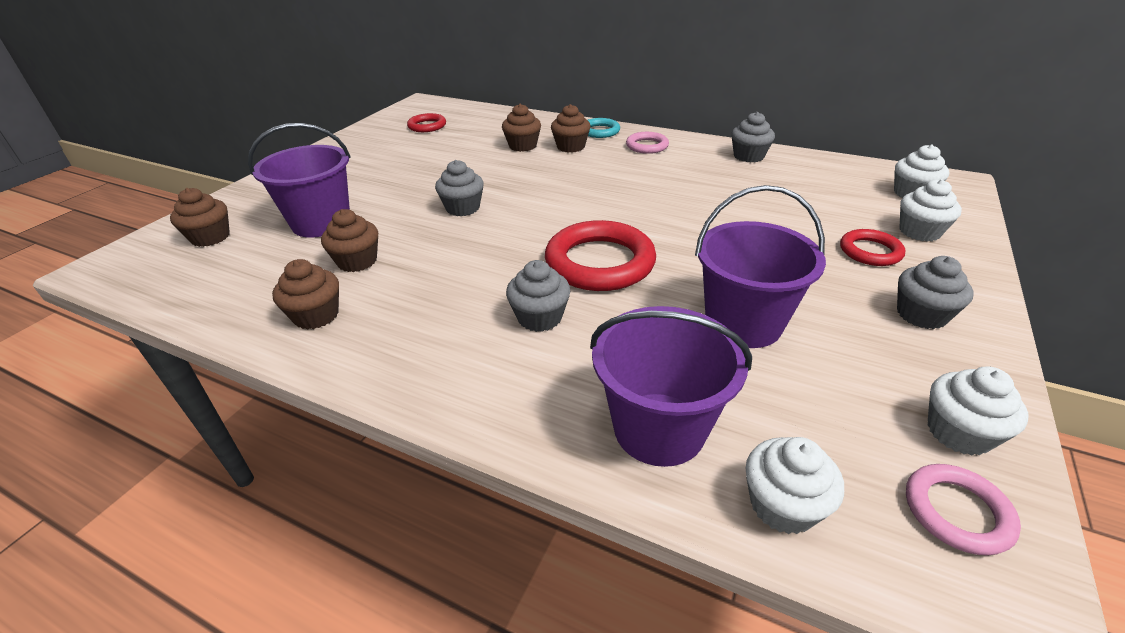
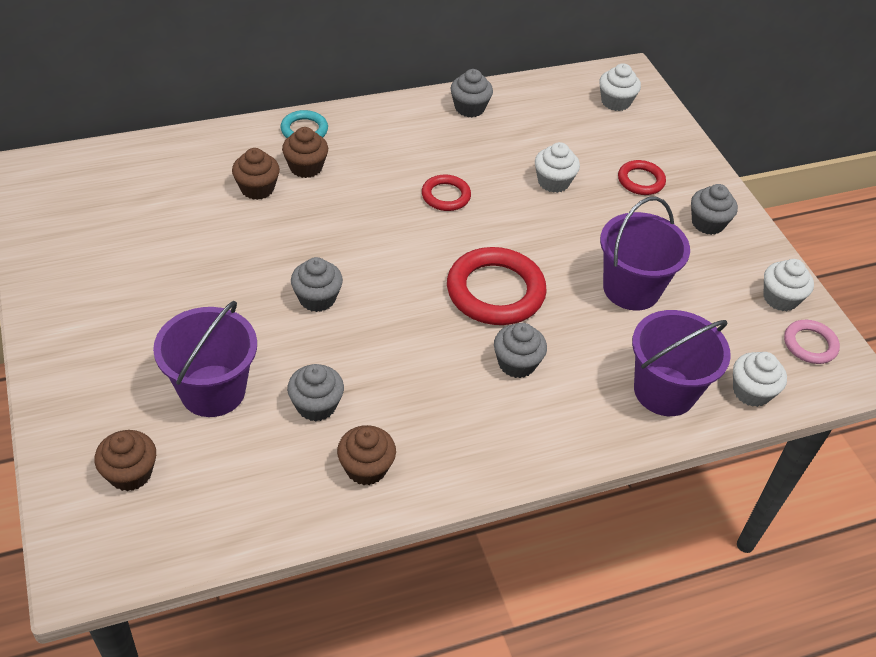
camera: 50 degrees left, 10 degrees up
(357, 261) = (316, 405): brown cupcake -> grey cupcake
(427, 126) = (104, 207): red ring -> red ring (446, 196)
(647, 146) = (373, 133): pink ring -> none
(919, 232) = (651, 144): white cupcake -> white cupcake (553, 182)

